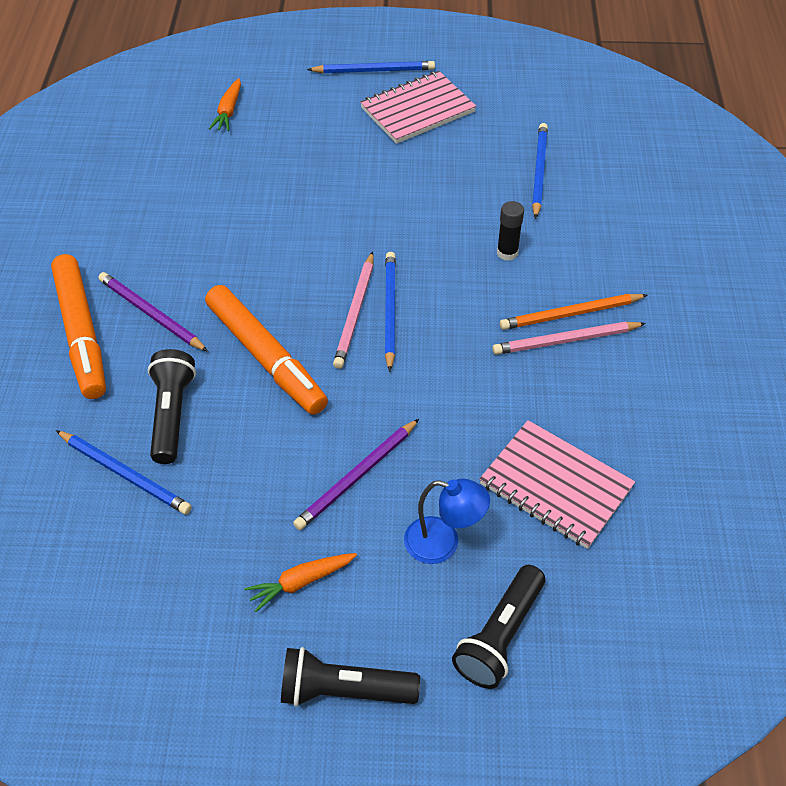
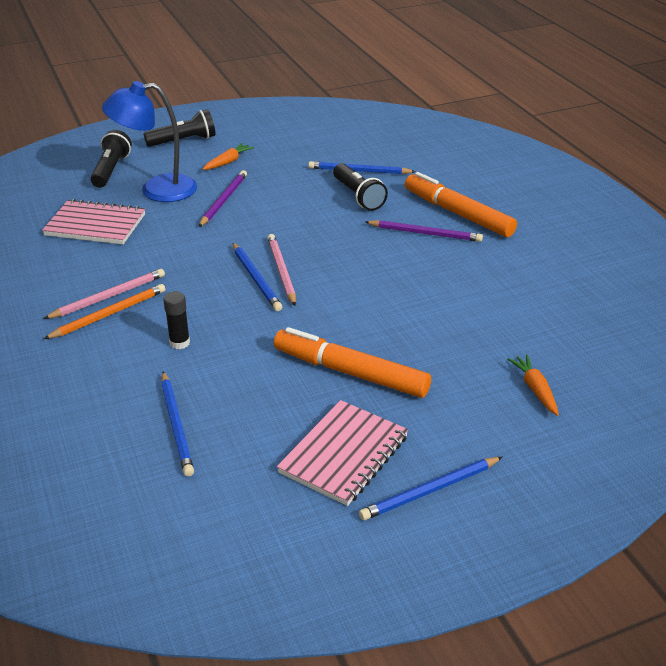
camera: 155 degrees right, 15 degrees down
(266, 357) = (325, 233): orange marker -> orange marker (350, 372)
(443, 543) = (157, 190): blue lamp -> blue lamp, size x1.65

